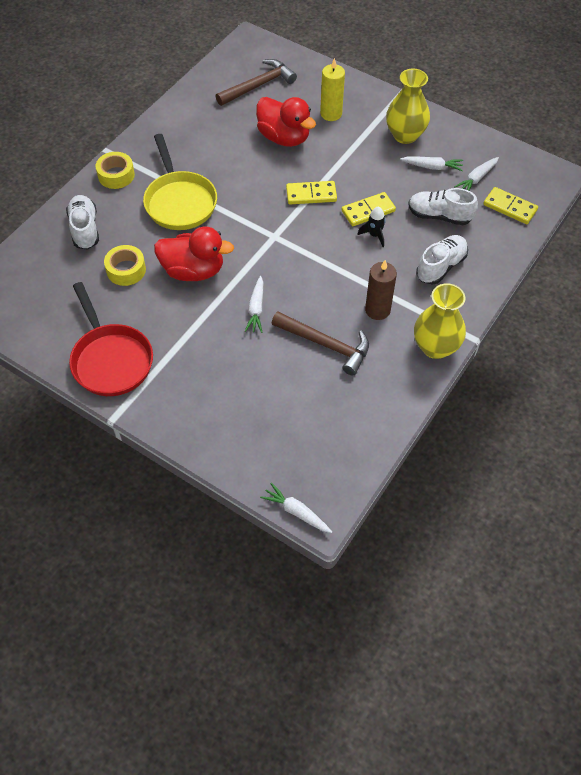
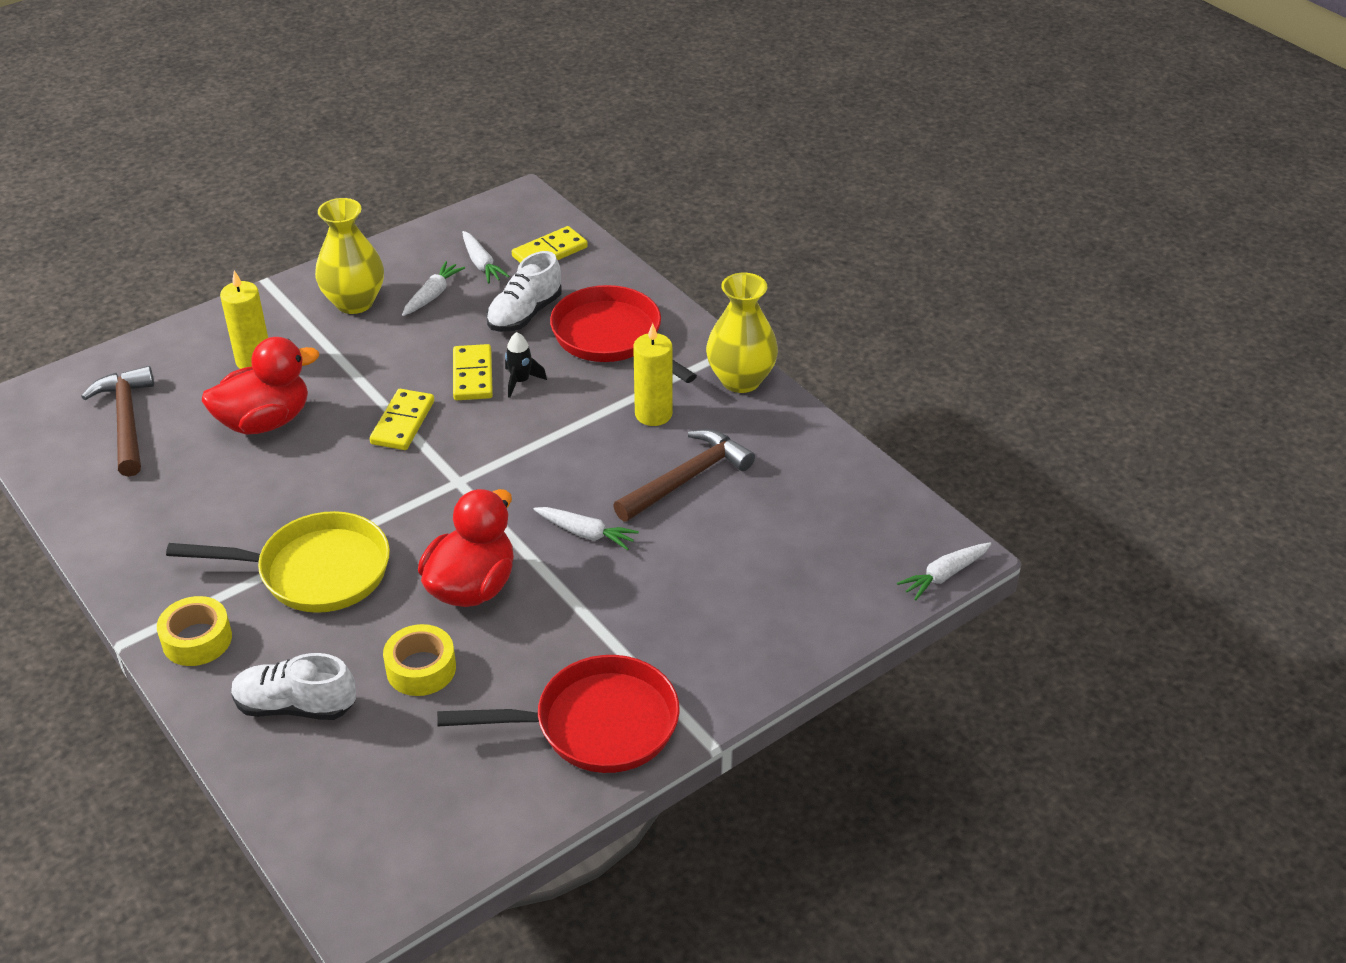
camera: 70 degrees left, 15 degrees down
(377, 310) = (653, 414): brown candle -> yellow candle
(441, 266) = (612, 338): white shoe -> red pan

